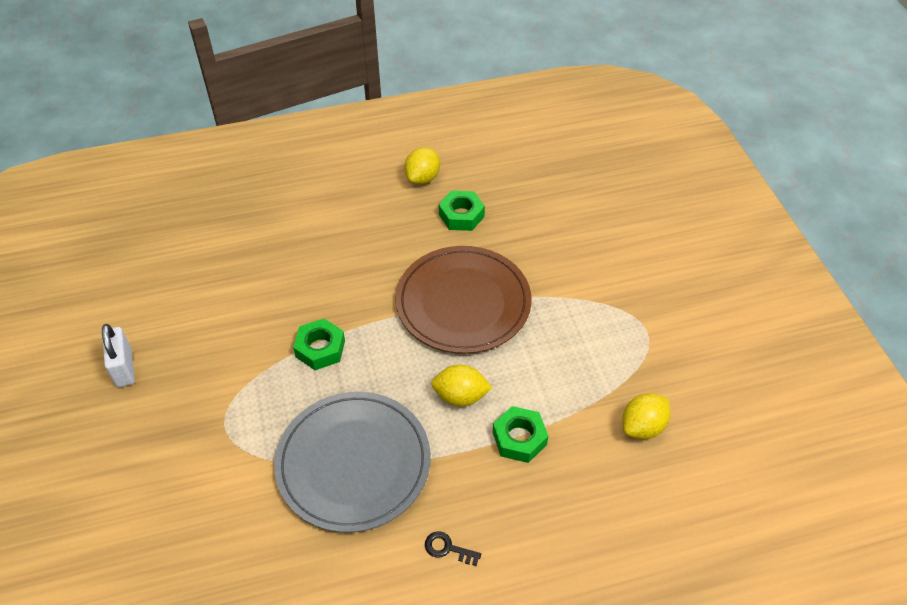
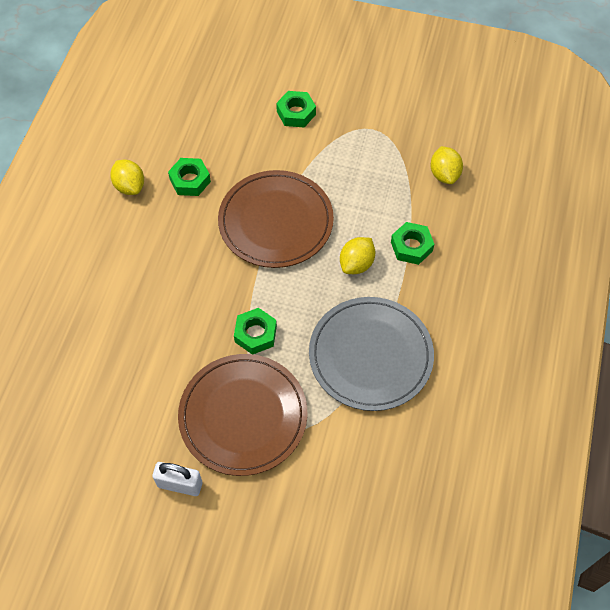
camera: 60 degrees left, 10 degrees up
(222, 383) = (243, 416): none -> brown plate
(447, 548) = (468, 328): black key -> none
(609, 256) = (296, 113): none -> green nut

